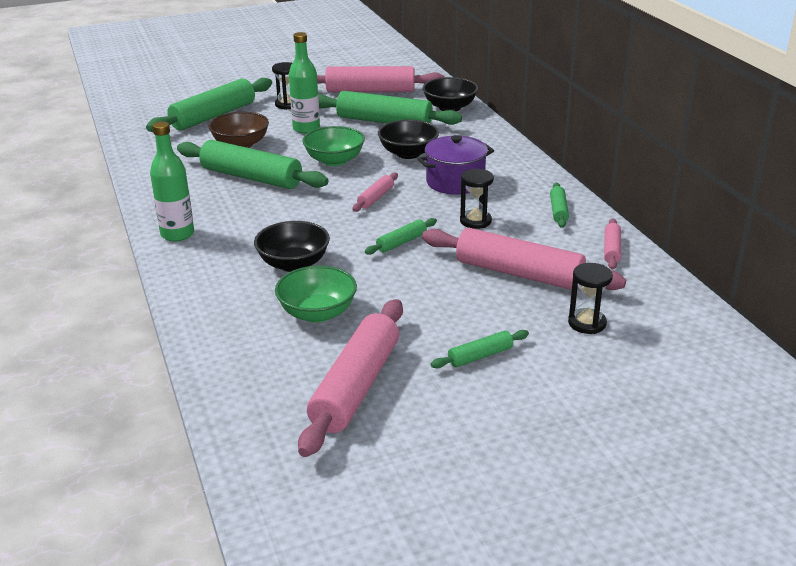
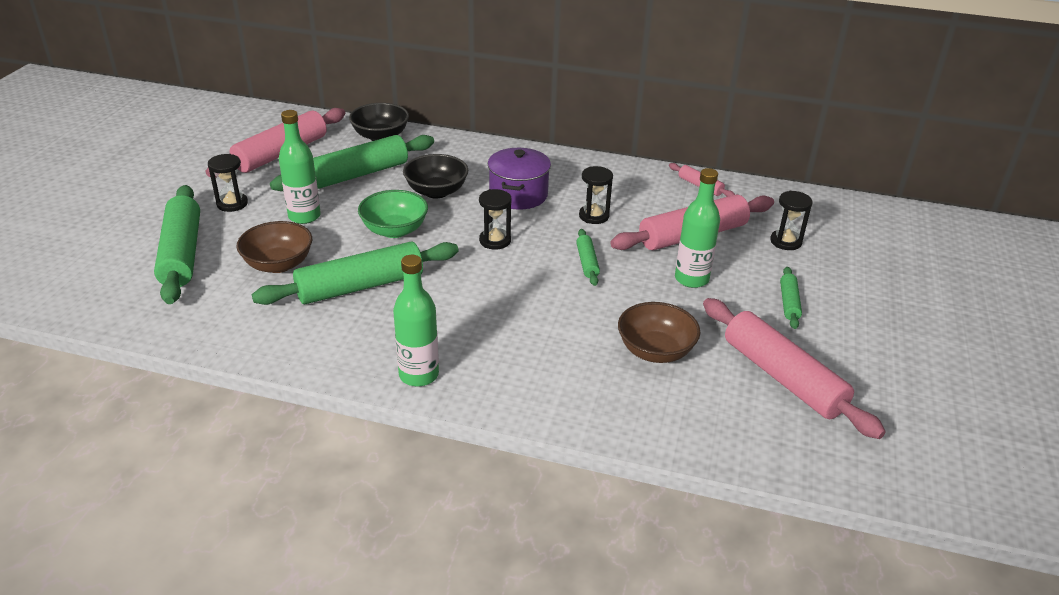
camera: 55 degrees left, 5 degrees up
(293, 264) = (559, 330): black bowl -> none
(317, 313) = (655, 351): green bowl -> brown bowl
(376, 198) = (495, 241): pink rolling pin -> black hourglass
(446, 295) = (691, 279): none -> green bottle
(558, 211) = (621, 177): green rolling pin -> none

